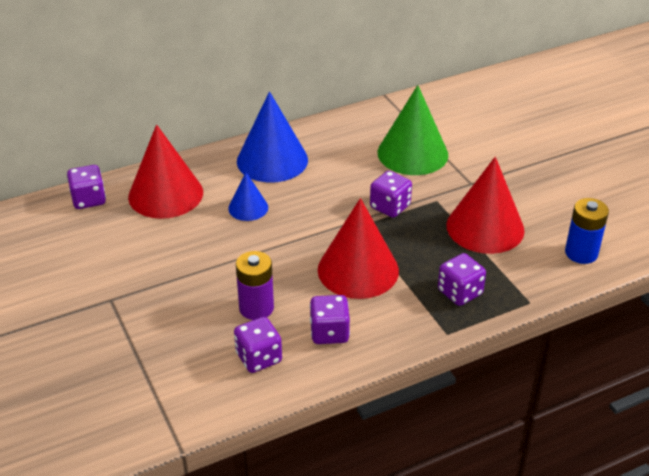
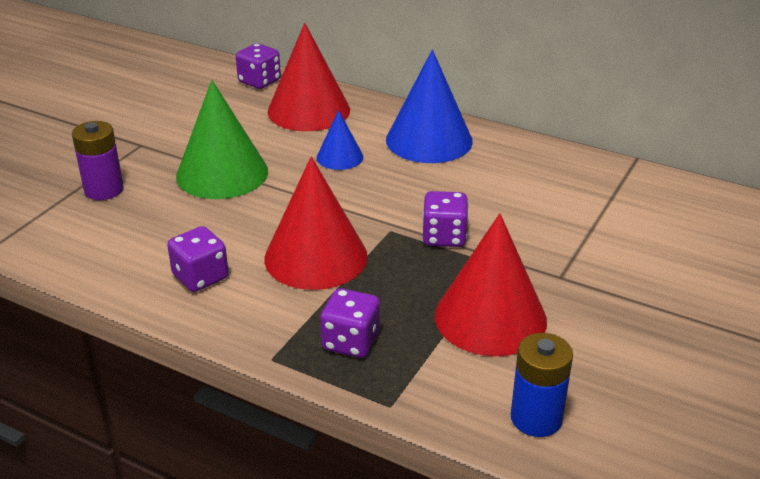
camera: 55 degrees right, 5 degrees down
(256, 308) = (198, 220): purple battery -> purple battery (104, 190)
(258, 358) = (128, 250): purple dice -> none
(412, 153) = (558, 216): green cone -> green cone (222, 173)

